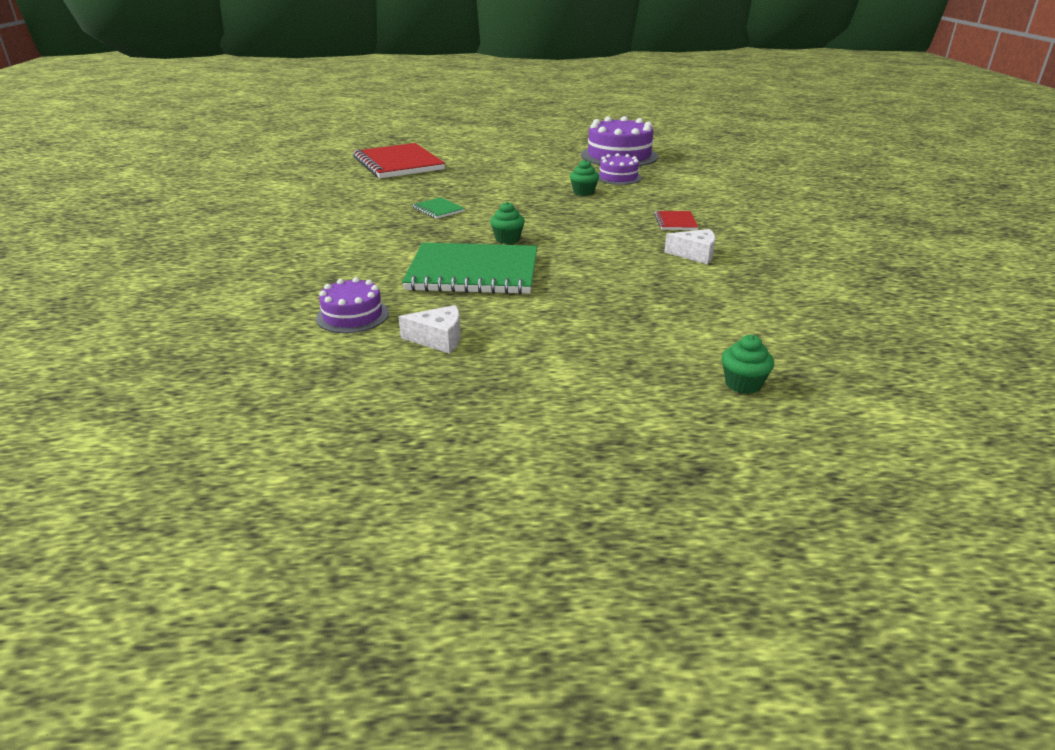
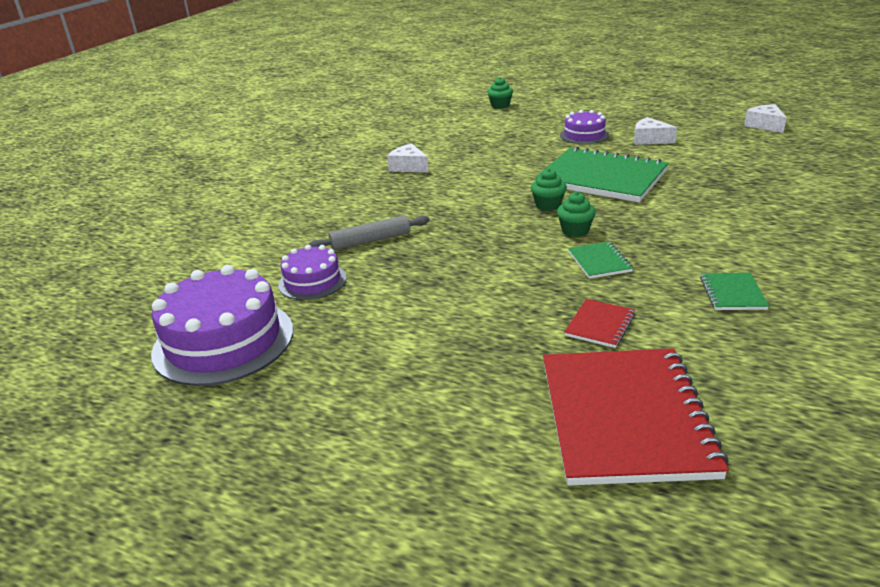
camera: 150 degrees left, 0 degrees up
(253, 403) = (765, 125): none -> white cheese
(342, 207) = (732, 293): none -> green notebook
(352, 315) = (709, 159): purple cake -> purple cake (584, 135)
(583, 192) = (395, 259): green cupcake -> green cupcake (575, 230)
(619, 198) = (370, 240): none -> grey rolling pin
(675, 222) = (369, 199): red notebook -> red notebook (600, 325)

